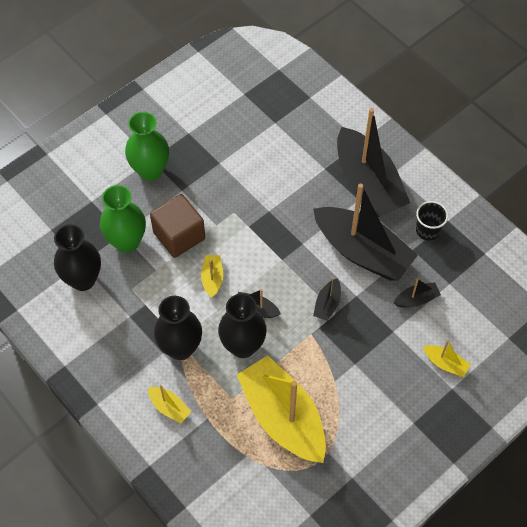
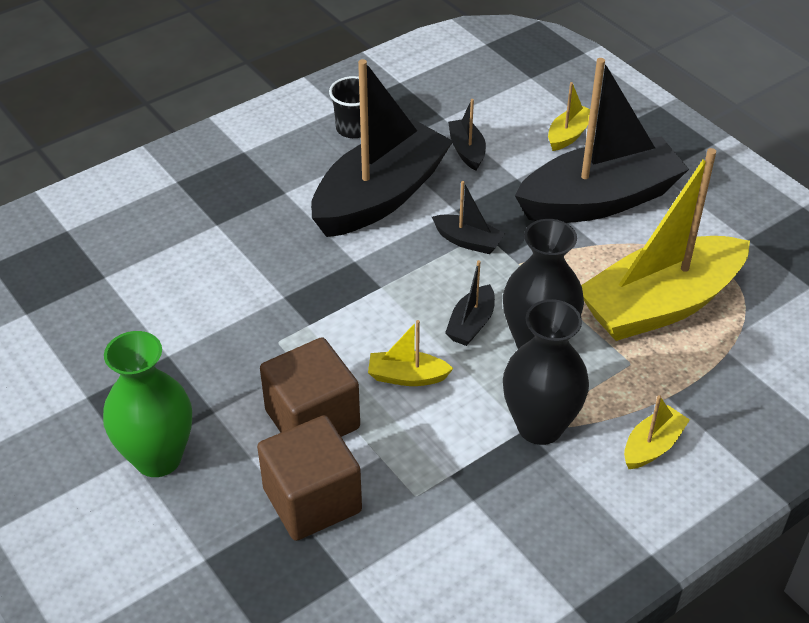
camera: 85 degrees left, 15 degrees down
(83, 279) = (387, 575): black vase -> none
(127, 242) = (312, 500): green vase -> brown cube
(368, 183) = (258, 179): black boat -> black boat (599, 200)

